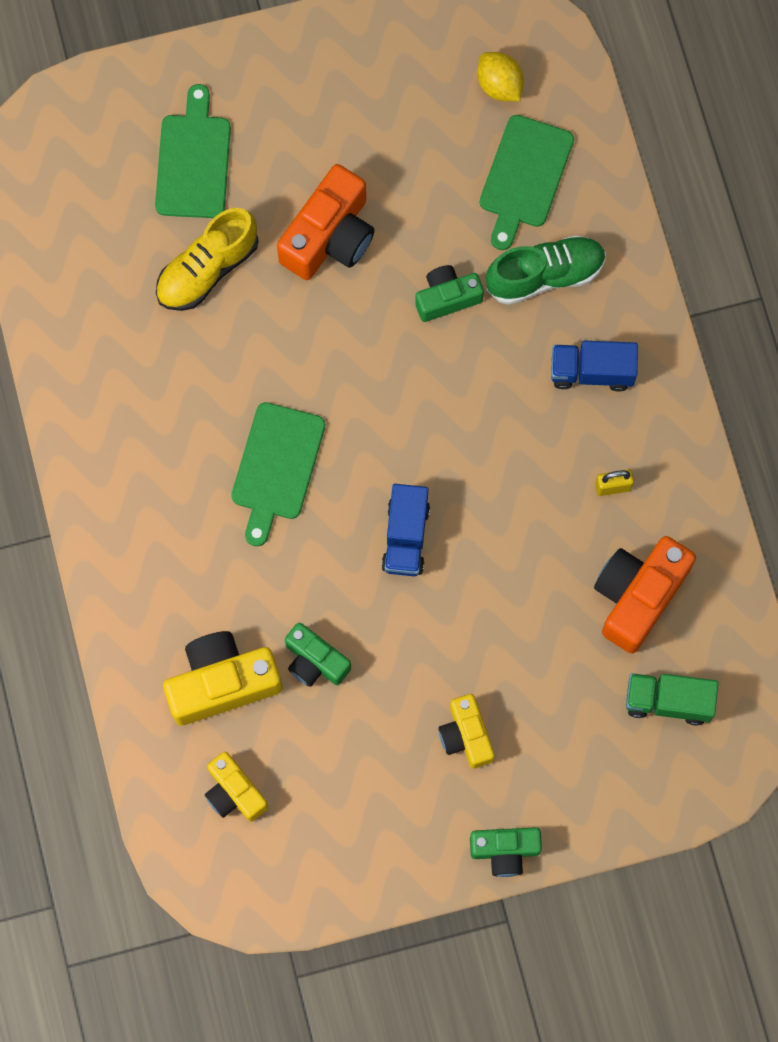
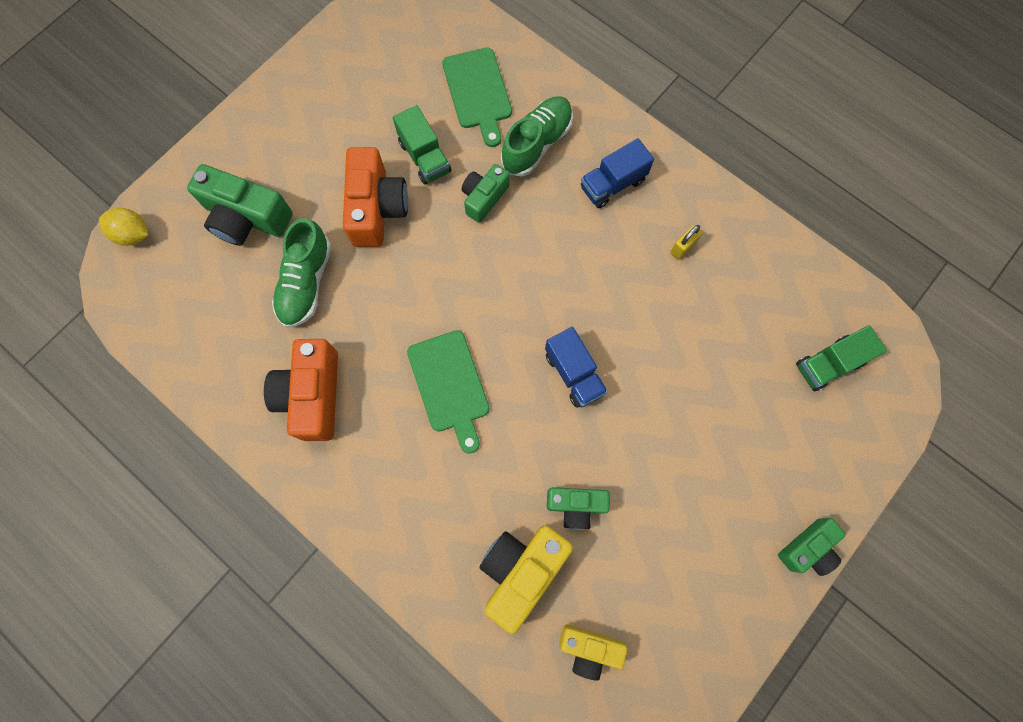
camera: 35 degrees left, 0 degrees up
(193, 161) = (247, 217): green cutting board -> green camera
(207, 269) = (306, 283): yellow shoe -> green shoe
(417, 213) = (425, 157): none -> green truck
(466, 735) = (718, 484): yellow camera -> none
(499, 85) = (421, 48): yellow lemon -> yellow lemon (133, 234)
(638, 596) = (754, 307): orange camera -> orange camera (313, 395)

